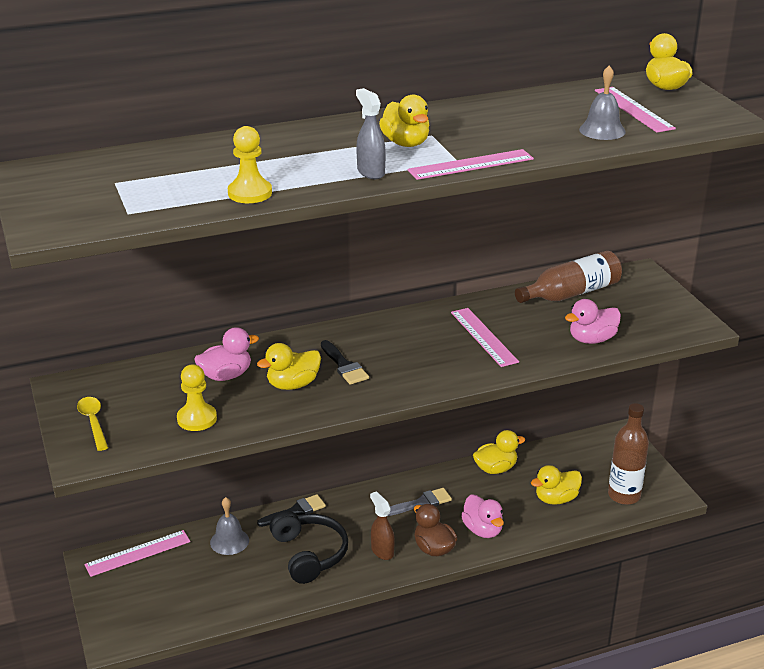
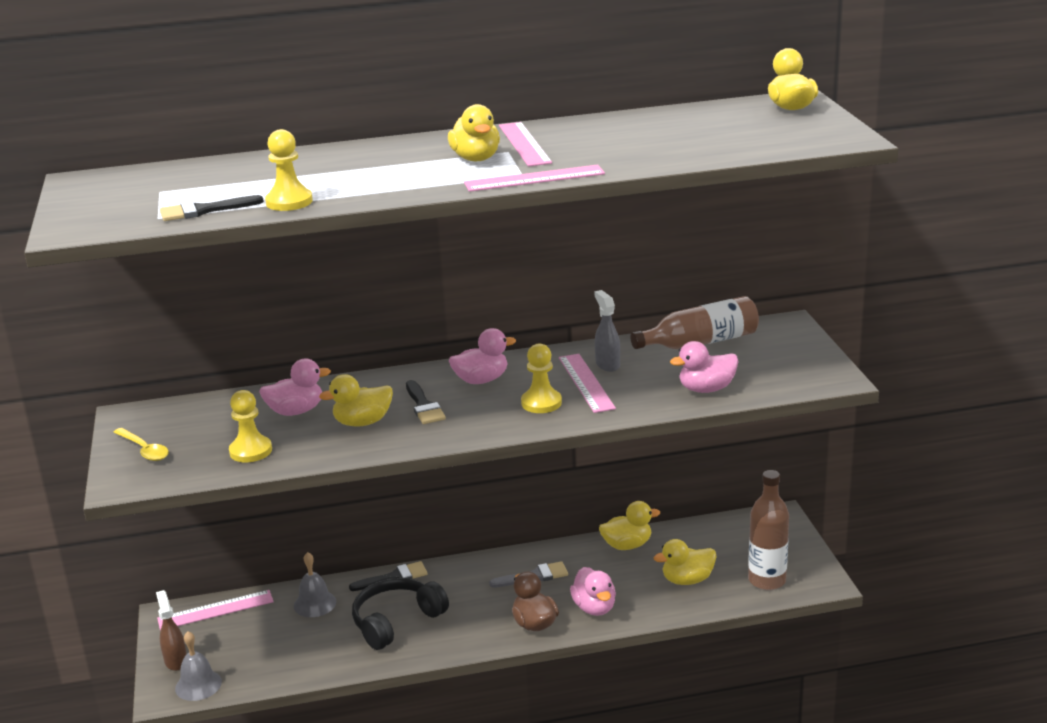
camera: 10 degrees right, 5 degrees down
(93, 422) = (144, 450): yellow spoon -> yellow spoon turned 150 degrees clockwise
(170, 204) = (204, 210): none -> black brush
(309, 554) = (396, 621): black headphones -> black headphones turned 120 degrees counterclockwise
(370, 172) = (424, 184): grey spray bottle -> grey spray bottle (607, 364)
(382, 551) = (476, 623): brown spray bottle -> brown spray bottle (176, 661)
(388, 337) = (481, 380): none -> pink duck
(450, 358) = (541, 403): none -> yellow pawn
(602, 130) = (696, 148): grey bell -> grey bell (198, 685)
(633, 109) = (743, 128): pink ruler -> pink ruler (524, 144)

